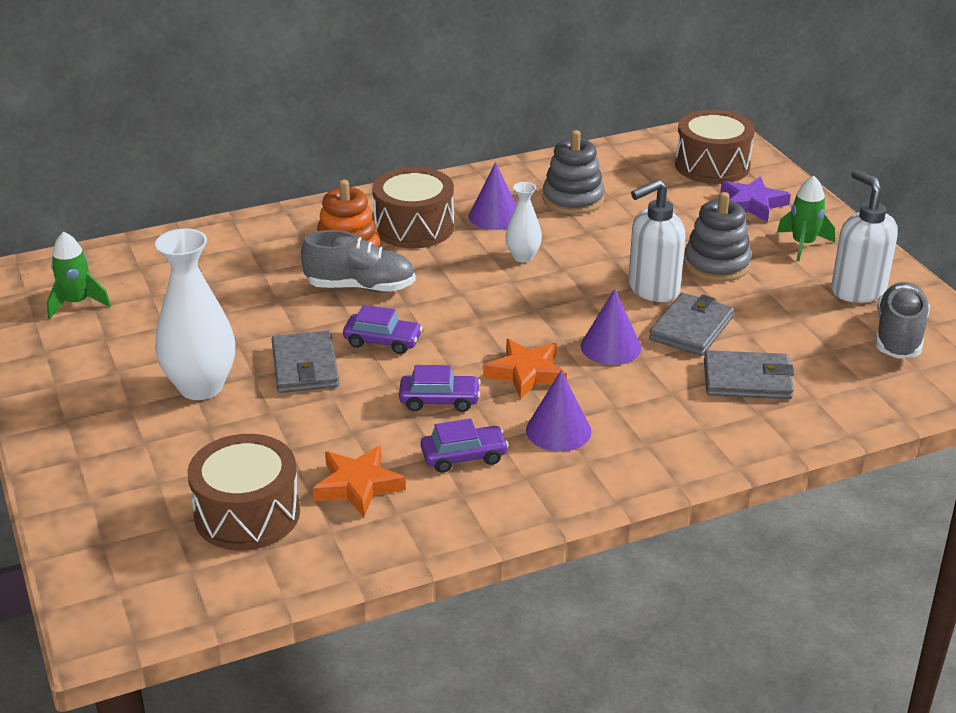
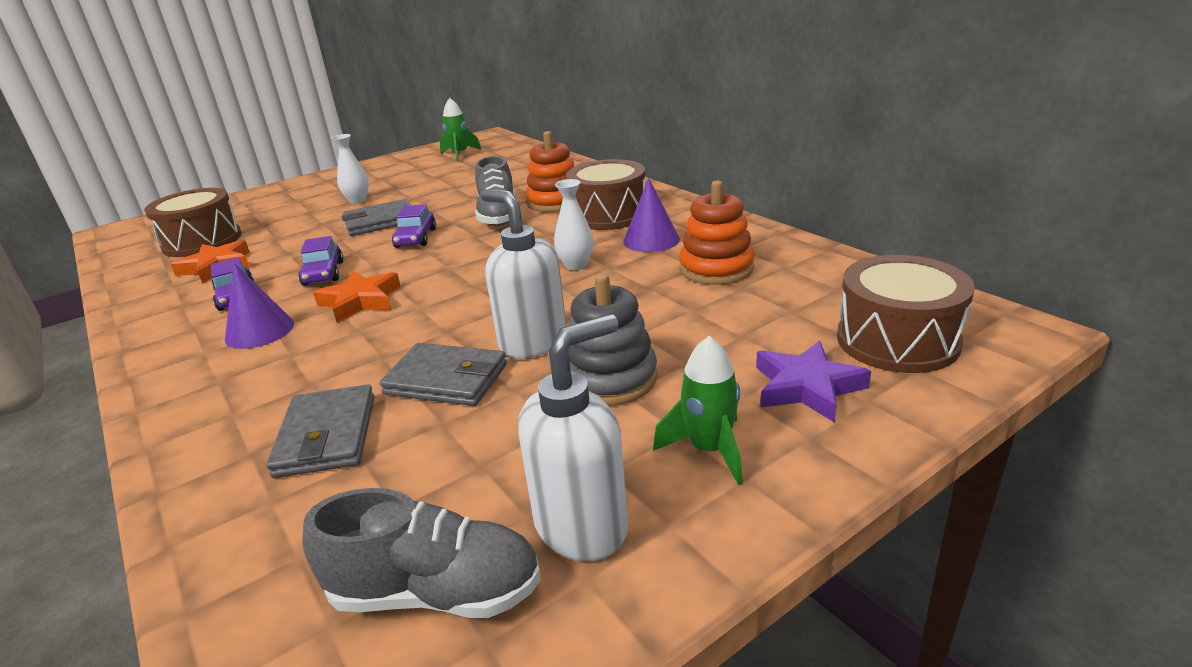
camera: 80 degrees right, 5 degrees down
(201, 387) = (358, 200): white vase -> white vase, size x0.53
(573, 199) = (716, 268): grey stacking toy -> orange stacking toy
(610, 347) = (406, 335): purple cone -> none

